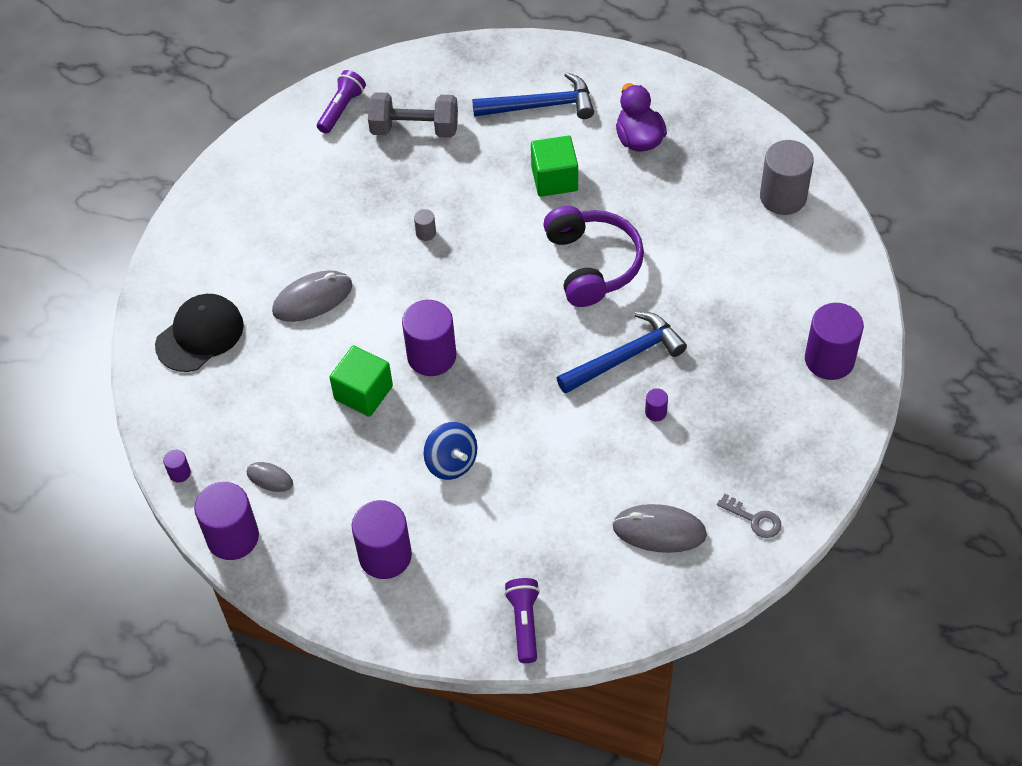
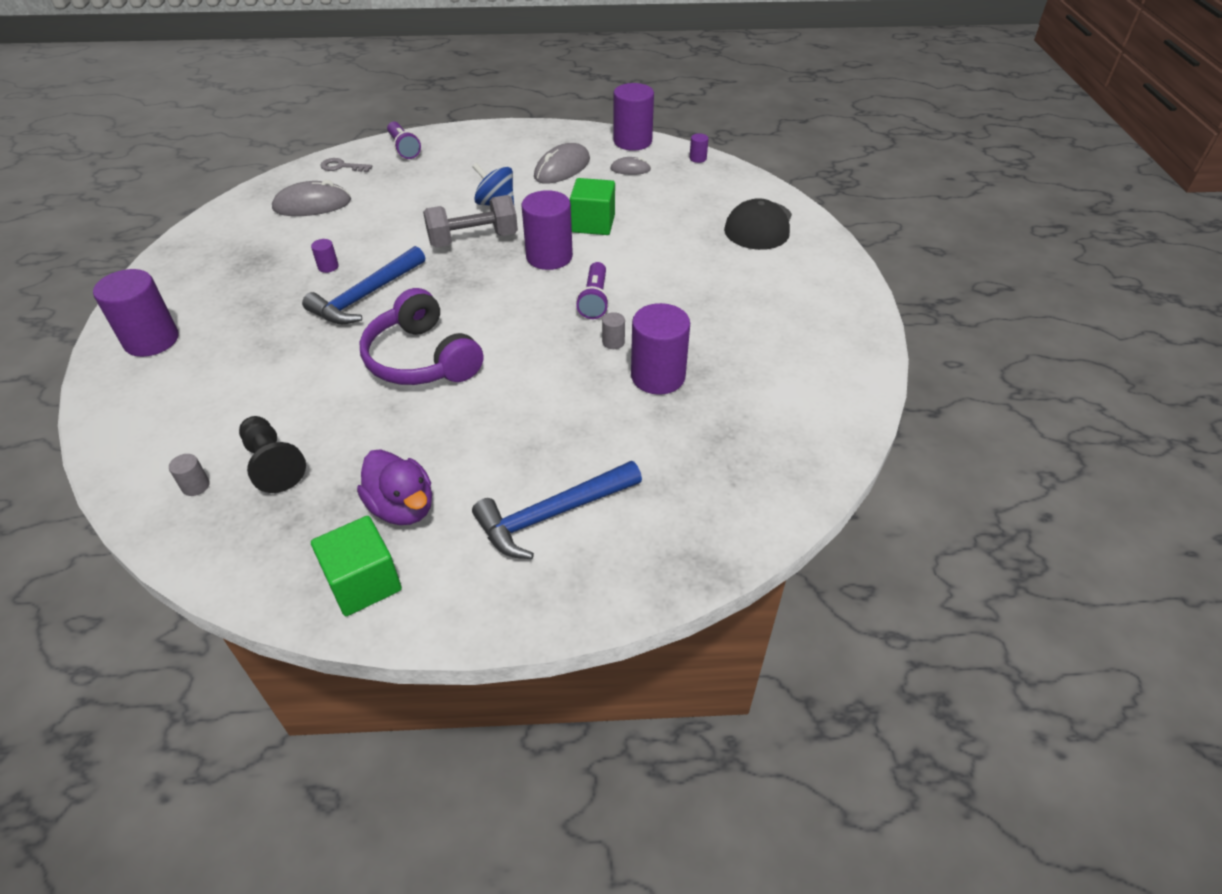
camera: 155 degrees right, 10 degrees down
(312, 299) = (684, 268): grey mouse -> grey mouse (562, 168)
(341, 109) = (799, 438): purple flashlight -> purple flashlight (594, 300)
(385, 556) = (519, 155): purple cylinder -> purple cylinder (658, 376)
(414, 129) = (696, 440): grey dumbbell -> grey dumbbell (473, 239)
(554, 179) = (496, 430): green cube -> green cube (363, 582)
(726, 199) = (273, 464): none -> black pawn
(754, 519) = (232, 226): grey key -> grey key (342, 166)
(783, 197) = (196, 486): grey cylinder -> grey cylinder, size x0.43

